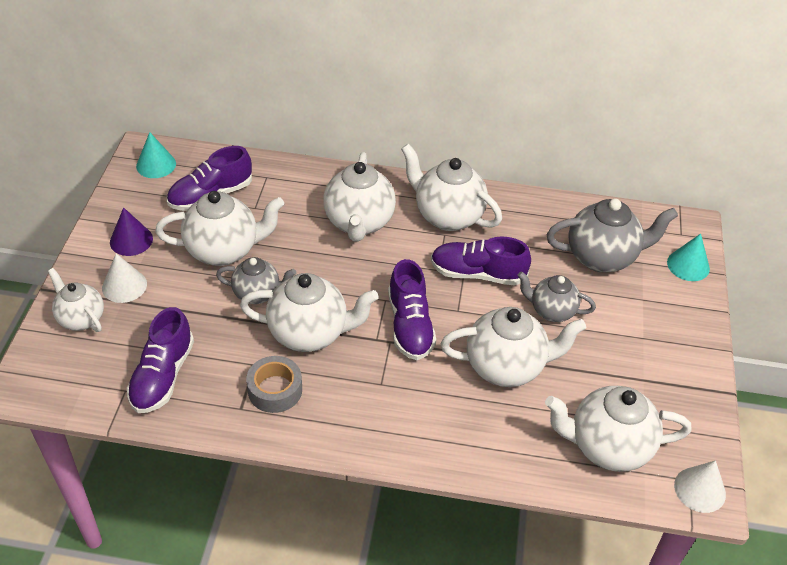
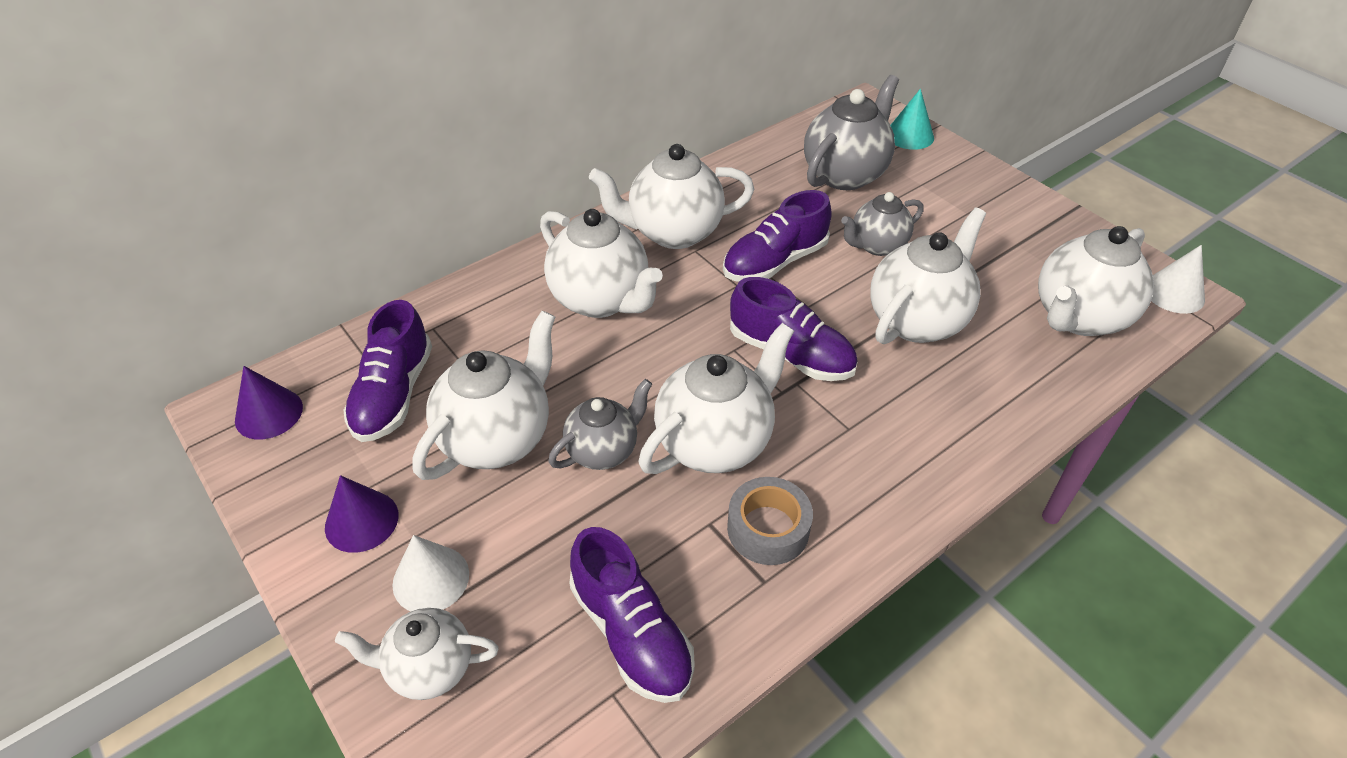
camera: 45 degrees left, 0 degrees up
(156, 165) = (269, 413): turquoise cone -> purple cone

